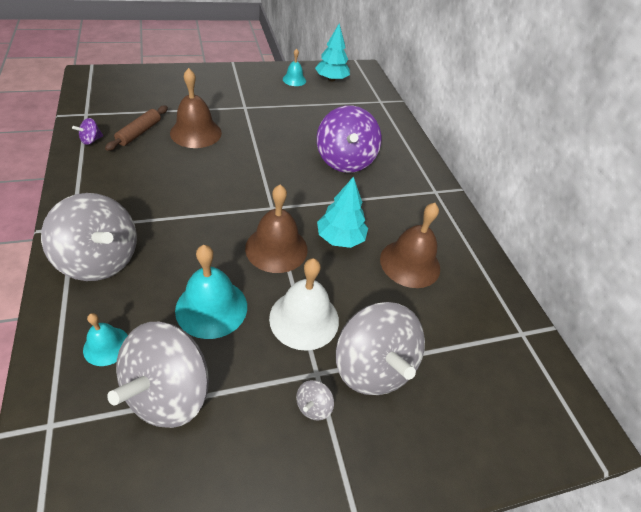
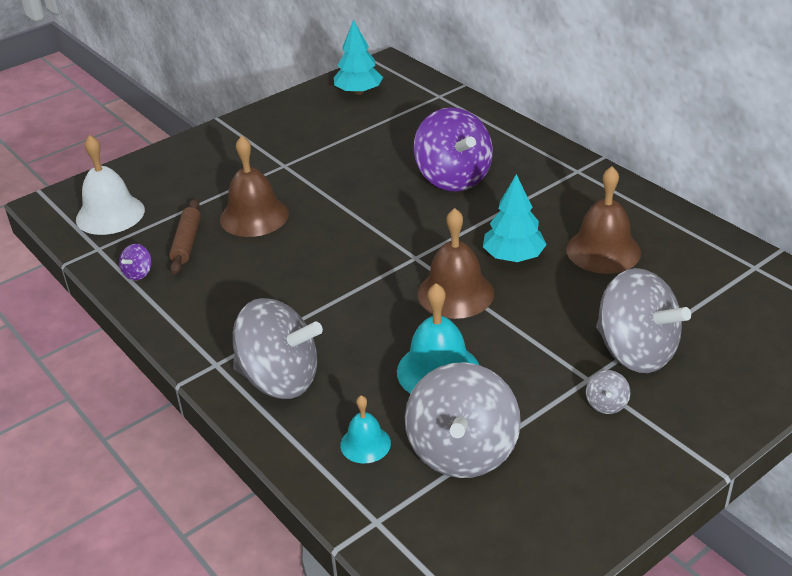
camera: 15 degrees left, 10 degrees down
(294, 80) = (314, 110): turquoise bell -> none
(304, 319) = (538, 341): white bell -> white bell (110, 214)

